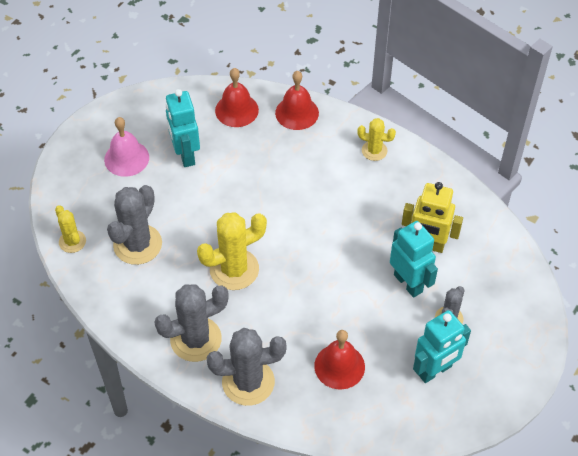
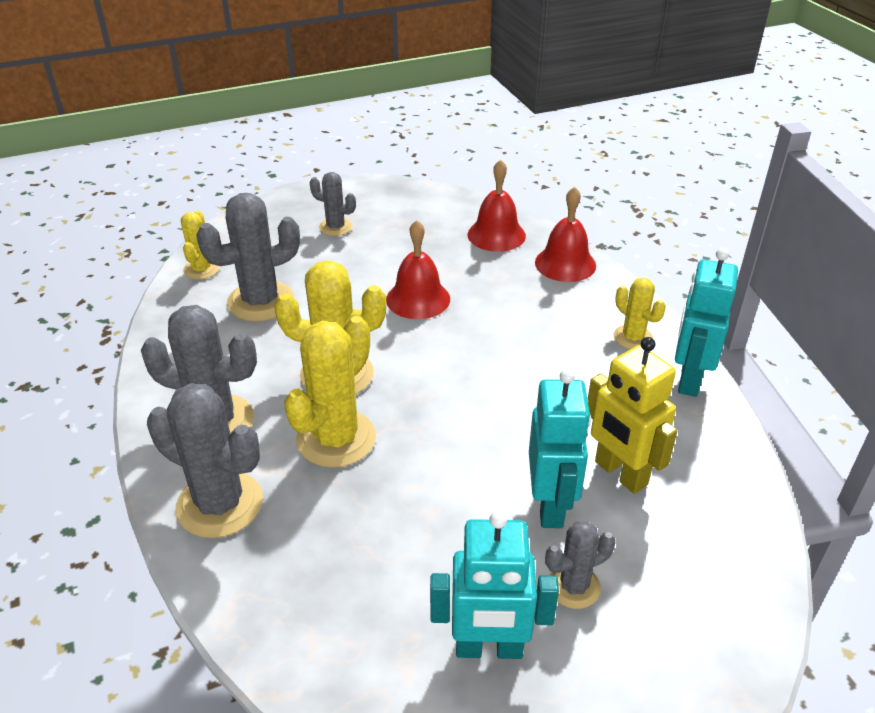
camera: 35 degrees right, 15 degrees down
(126, 158) = (335, 227): pink bell -> grey cactus
(185, 155) = (399, 249): turquoise robot -> turquoise robot (688, 379)
(272, 309) = (336, 439): none -> yellow cactus
(339, 366) = (354, 556): red bell -> red bell (418, 299)

